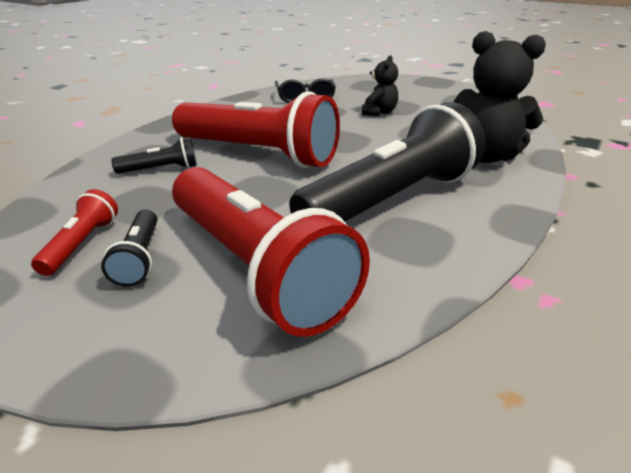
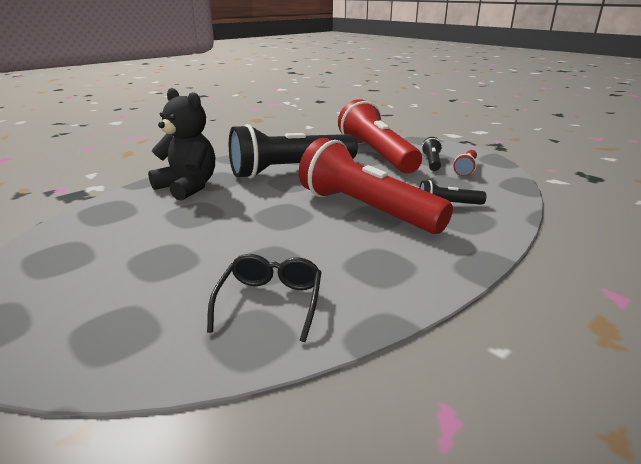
camera: 165 degrees left, 5 degrees down
(379, 113) = (201, 249): black teddy bear -> none

